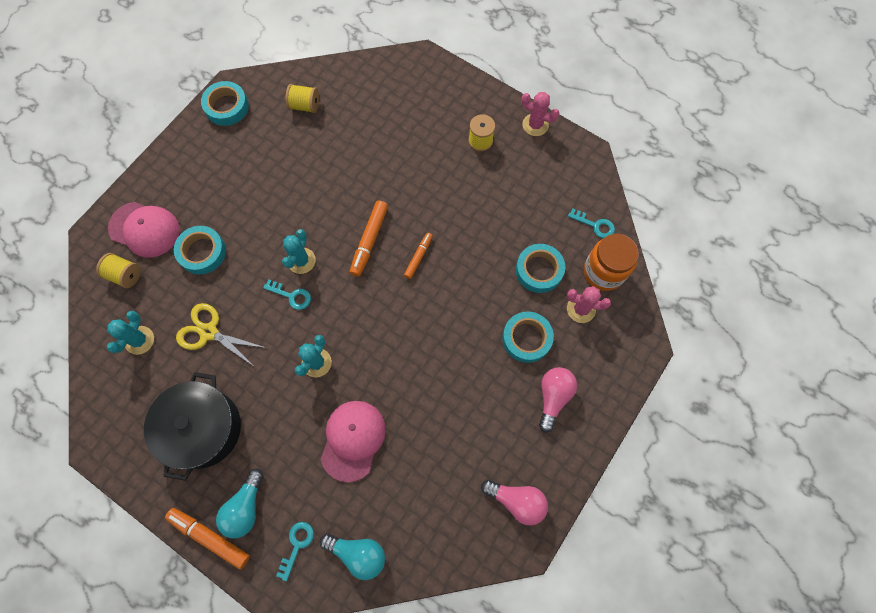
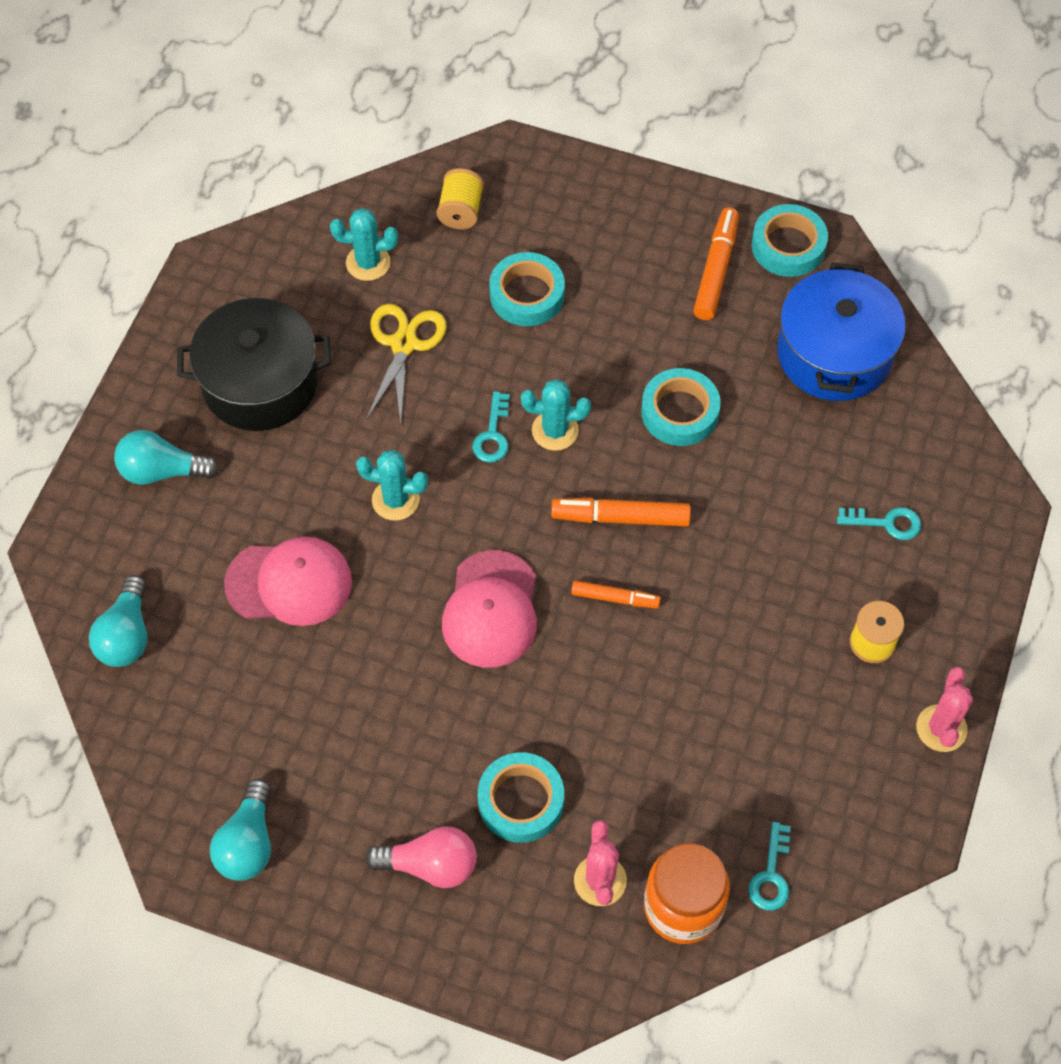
camera: 75 degrees right, 10 degrees down
(144, 229) = (540, 210): pink cap -> pink cap (491, 609)
(210, 537) = (113, 440): orange marker -> orange marker (715, 270)
(297, 545) = (123, 552): turquoise key -> turquoise key (886, 523)
(305, 106) = (834, 354): yellow spool -> blue pot
(517, 501) = (248, 843): pink light bulb -> turquoise light bulb
(539, 270) = (651, 795): turquoise tape -> turquoise tape (679, 412)

